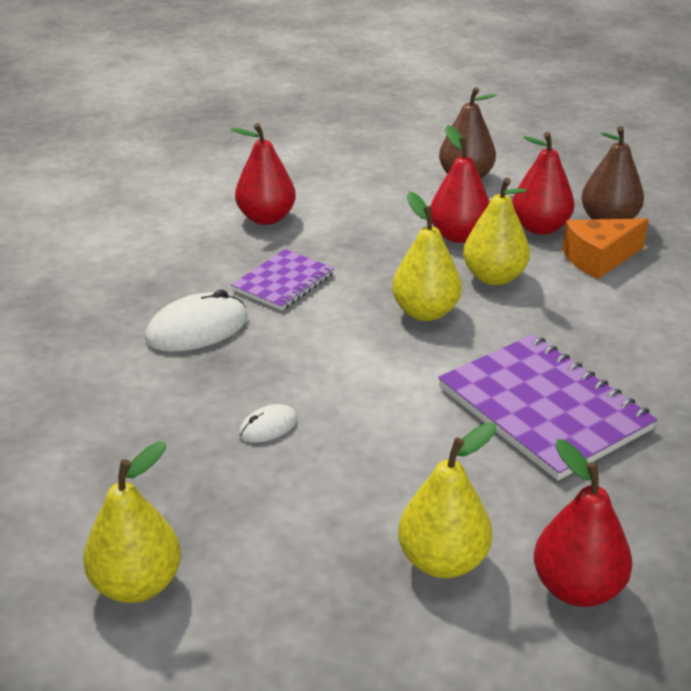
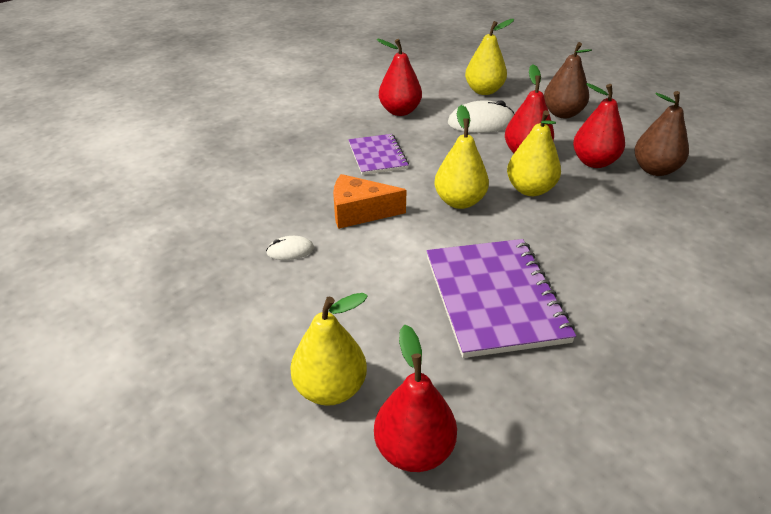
camera: 25 degrees right, 5 degrees up
(137, 584) = (127, 329): yellow pear -> yellow pear (484, 91)
(197, 329) = (298, 172): white mouse -> white mouse (481, 123)
(283, 282) = (377, 156): purple notebook -> purple notebook turned 75 degrees counterclockwise
(599, 259) = (625, 196): orange cheese -> orange cheese (359, 212)

